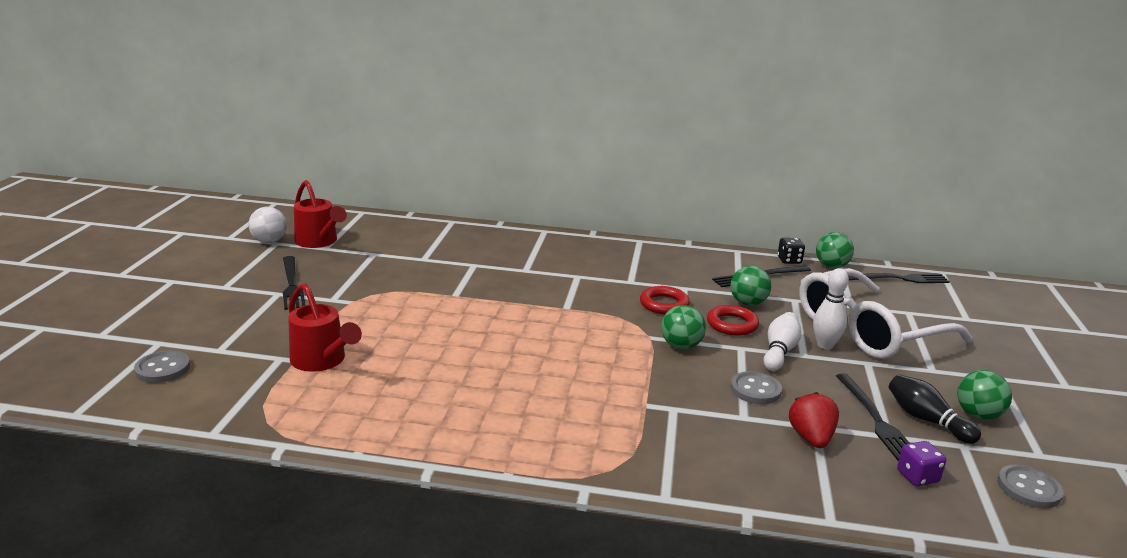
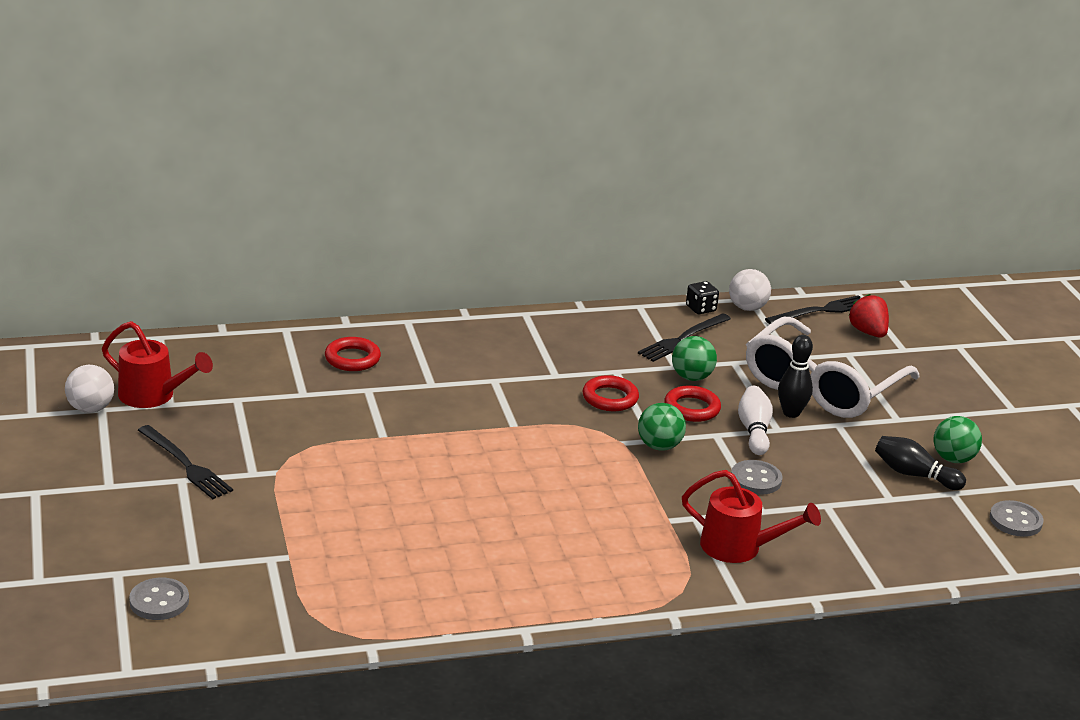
camera: 25 degrees left, 5 degrees up
(322, 361) = (319, 551): red watering can -> red watering can (740, 548)
(481, 245) = (352, 359): none -> red ring
(811, 438) = (829, 517): red strawberry -> red strawberry (868, 332)
(825, 345) = (791, 413): white bowling pin -> black bowling pin
(831, 266) = (747, 308): green ball -> white ball
(876, 419) = (872, 484): black fork -> none
(917, 476) = (929, 532): purple dice -> none

